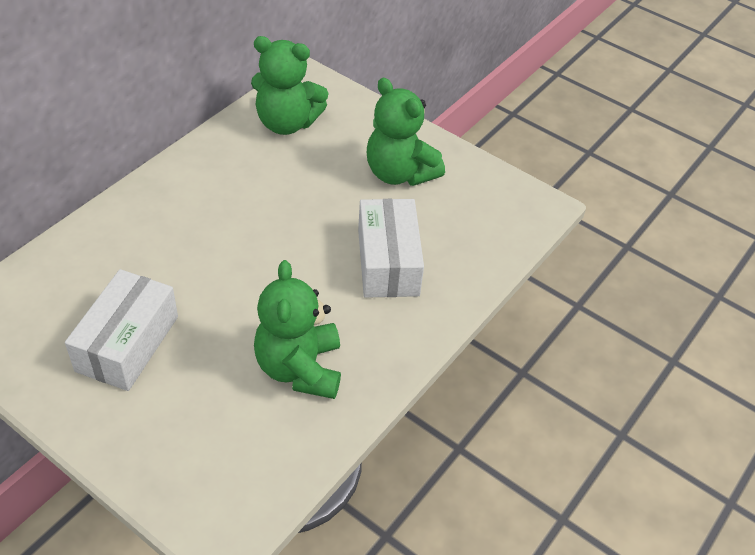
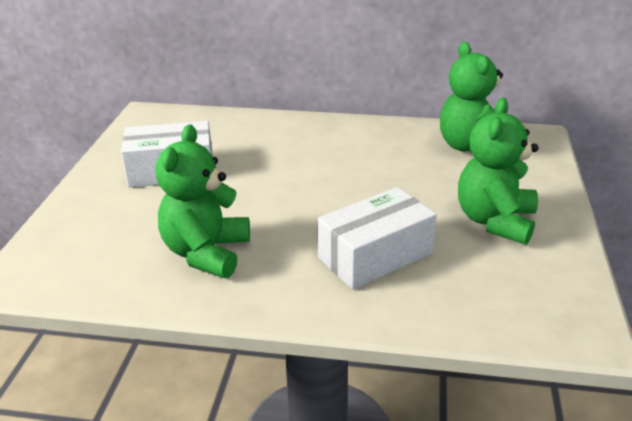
camera: 65 degrees right, 15 degrees down
(300, 368) = (206, 253): green teddy bear -> green teddy bear turned 45 degrees counterclockwise

